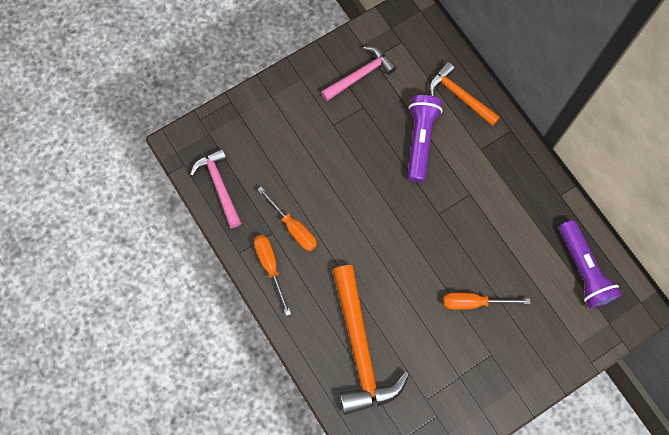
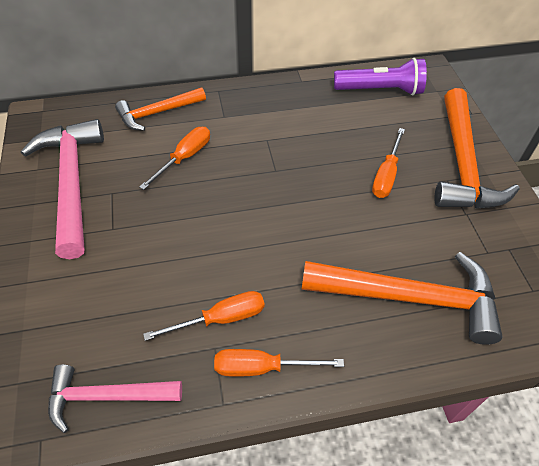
camera: 70 degrees left, 20 degrees down
(360, 75) = (72, 182): pink hammer -> pink hammer, size x1.67
(420, 140) = (184, 158): purple flashlight -> orange screwdriver
(517, 363) = (462, 163): none -> orange hammer

